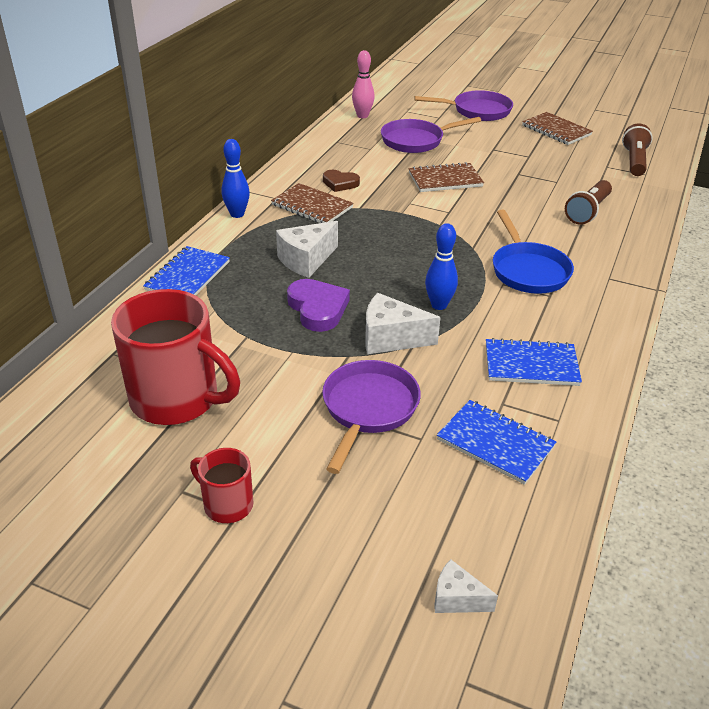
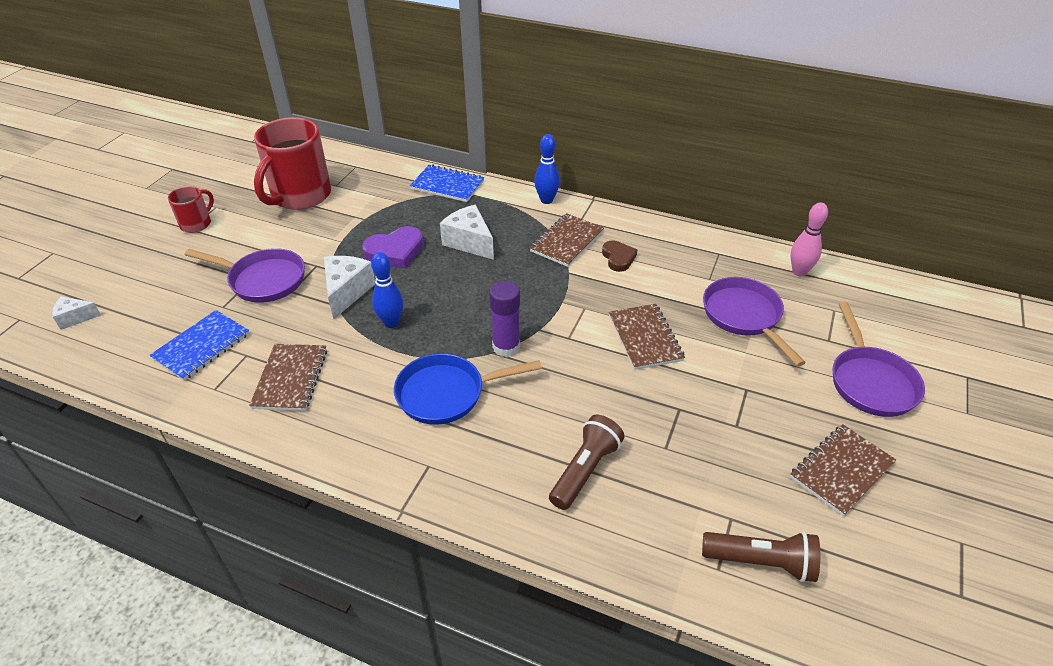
camera: 90 degrees right, 5 degrees up
(340, 183) = (618, 258): brown heart -> brown heart turned 150 degrees clockwise
(457, 599) = (75, 318): white cheese -> white cheese turned 120 degrees counterclockwise
(465, 241) = (506, 347): none -> purple glue stick
(531, 365) = (290, 378): blue notebook -> brown notebook
(588, 212) = (585, 470): brown flashlight -> brown flashlight turned 90 degrees clockwise

